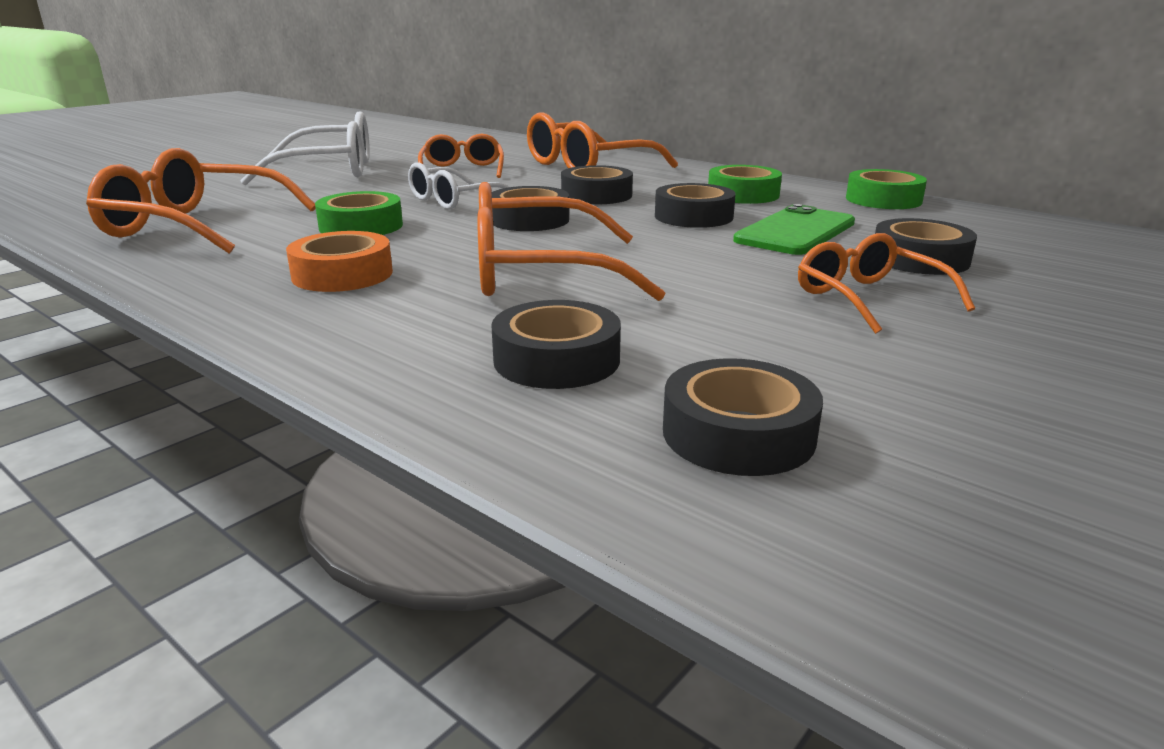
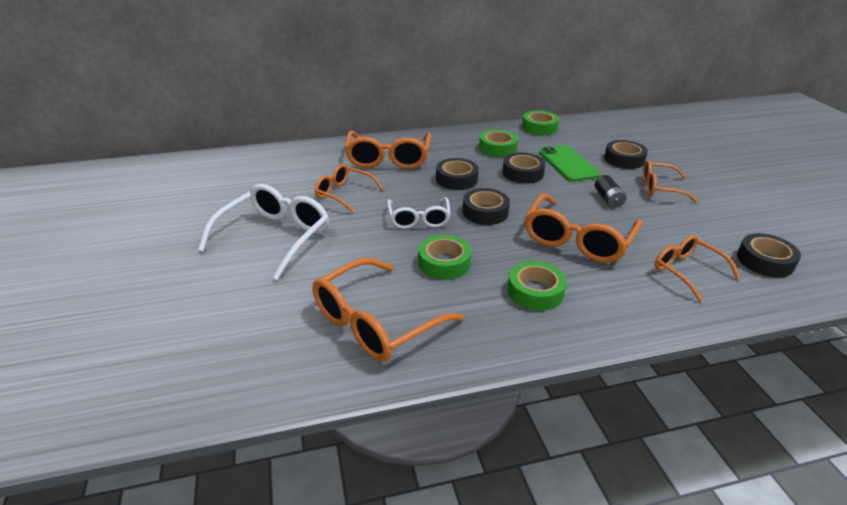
camera: 55 degrees left, 10 degrees up
(342, 274) = (535, 292): orange tape -> green tape
(556, 360) = (686, 271): black tape -> orange glasses
(725, 271) = (608, 199): none -> black battery

